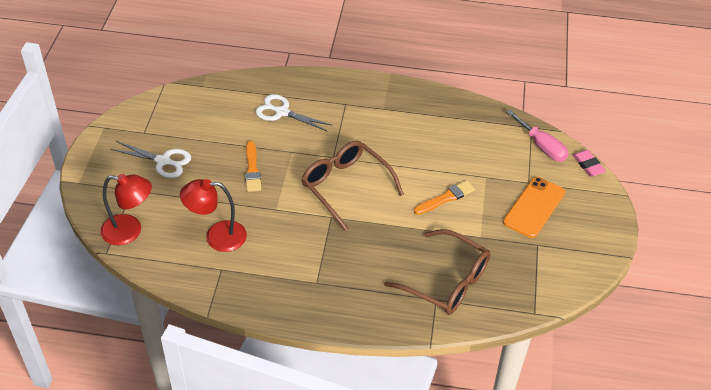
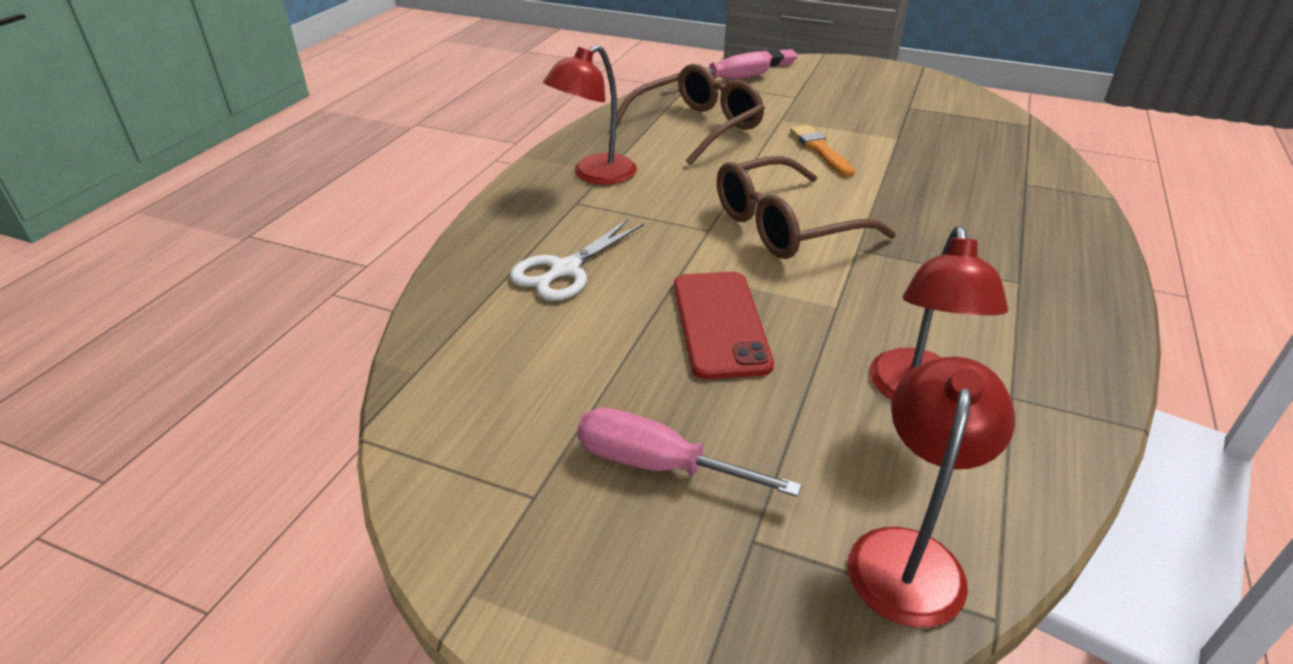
camera: 75 degrees left, 10 degrees down
(163, 161) = (657, 464): white scissors -> pink screwdriver
(252, 169) = (720, 324): orange brush -> red phone
(377, 105) = (594, 175): none -> red lamp
(446, 282) = (989, 171): brown glasses -> brown glasses (697, 127)
(534, 207) = (842, 99): orange phone -> none

